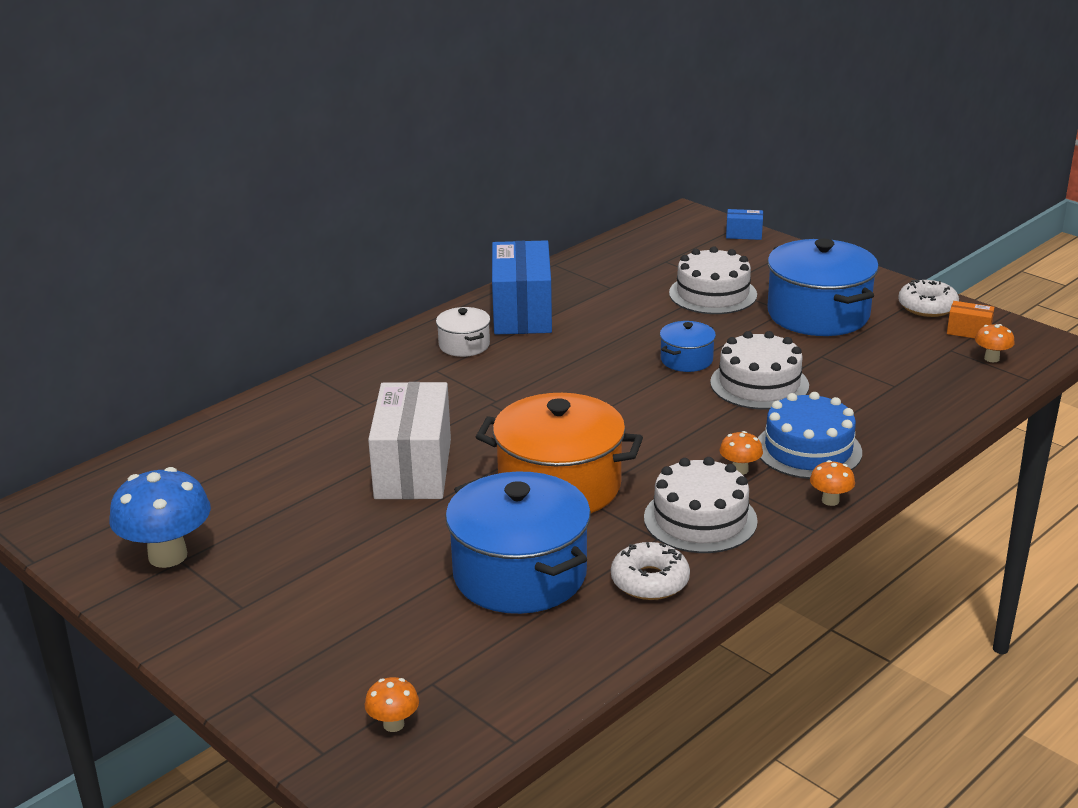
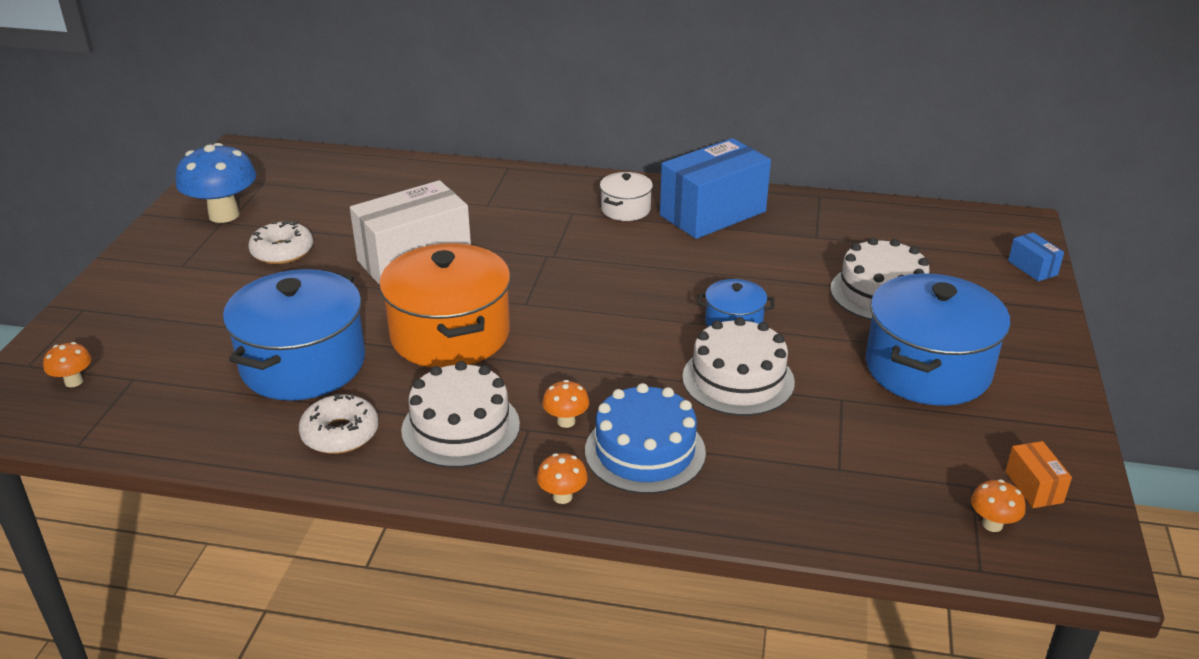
camera: 55 degrees right, 5 degrees up
(927, 307) = (1050, 437): white donut -> white donut (282, 251)

